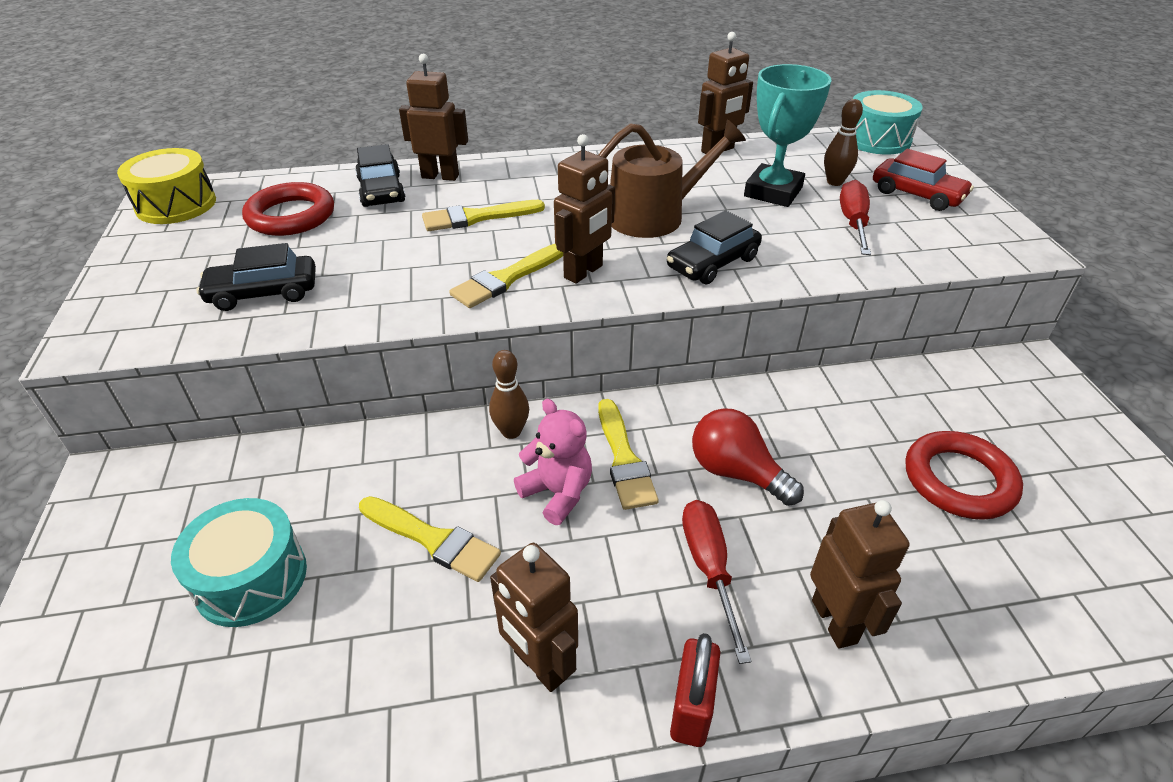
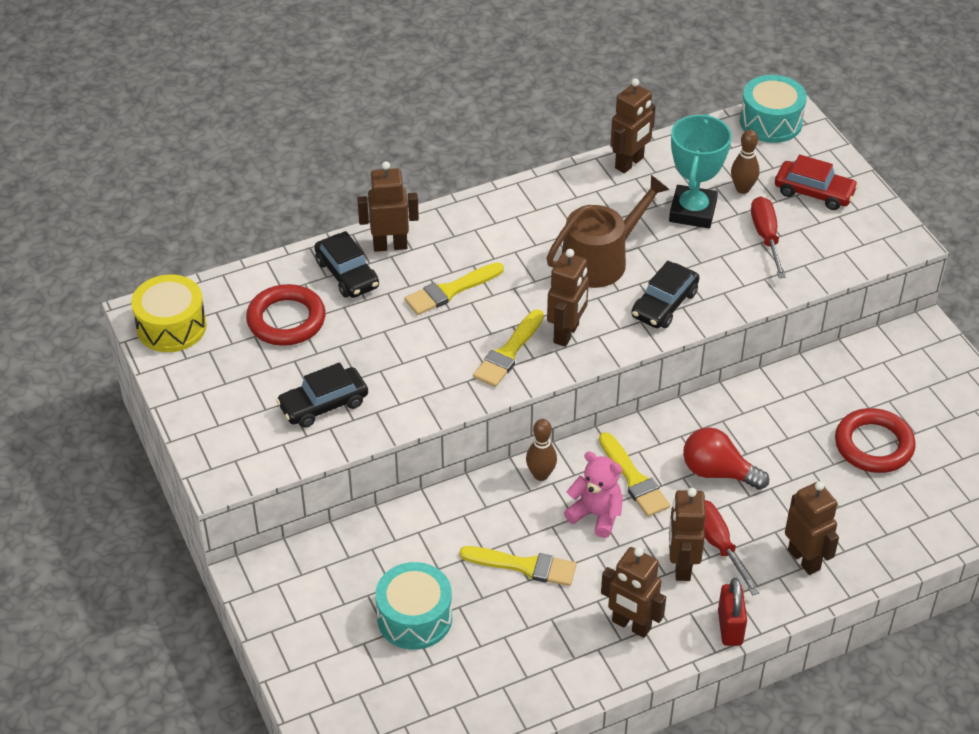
camera: 15 degrees left, 5 degrees up
(647, 589) = (681, 566): none -> brown robot

